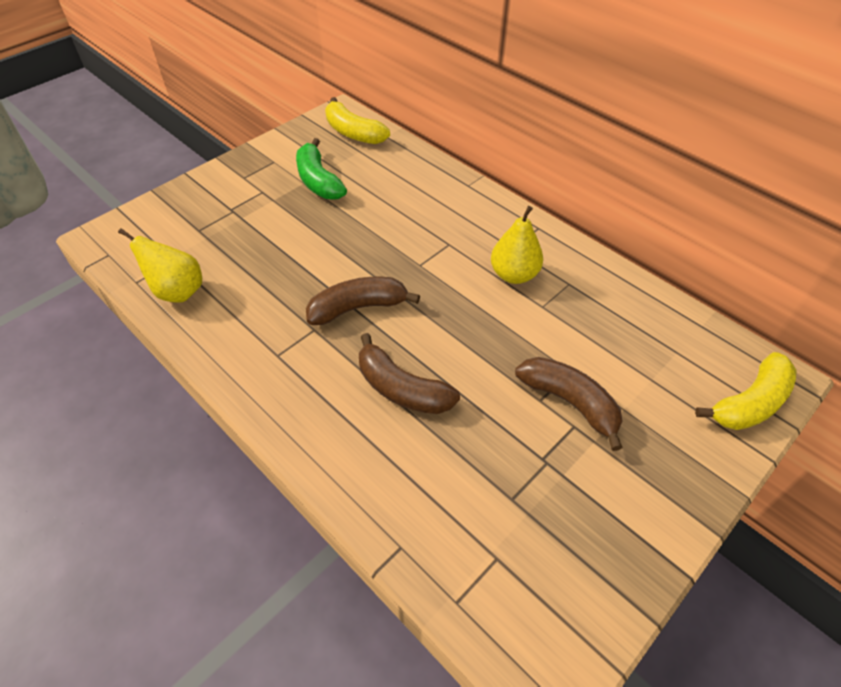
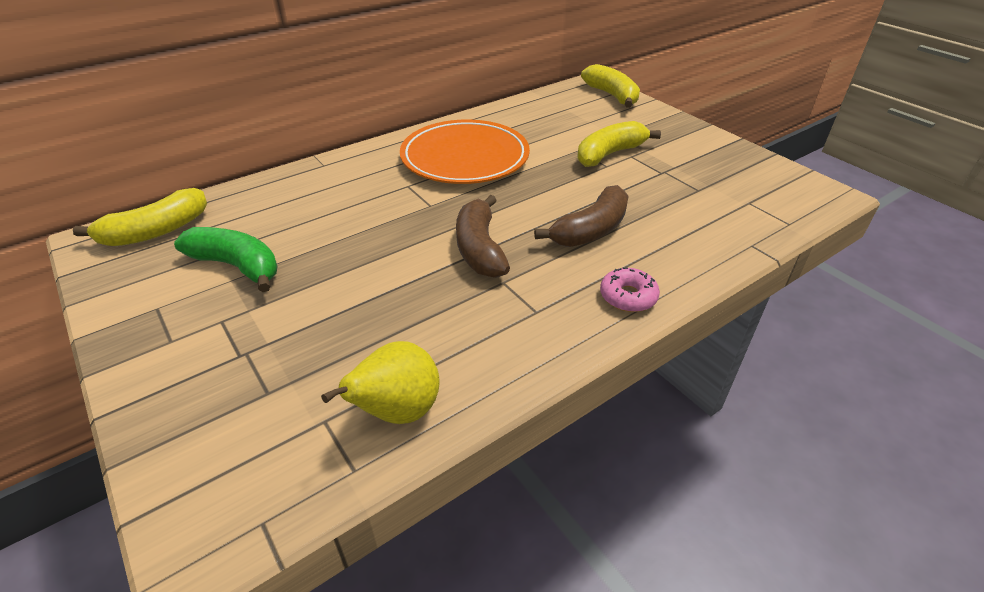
camera: 80 degrees left, 10 degrees down
(299, 421) = (628, 296): none -> pink donut
(318, 181) = (237, 266): green banana -> green banana turned 135 degrees counterclockwise
(514, 275) = (465, 157): yellow pear -> orange plate
(570, 403) = (609, 154): brown banana -> yellow banana

